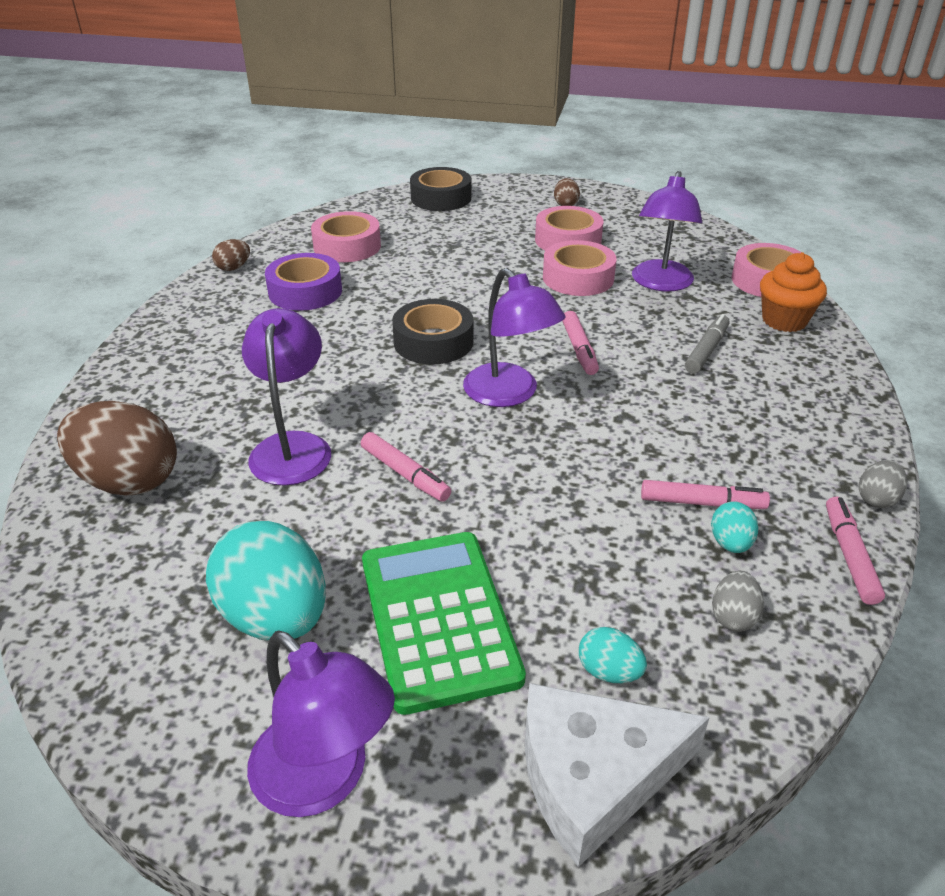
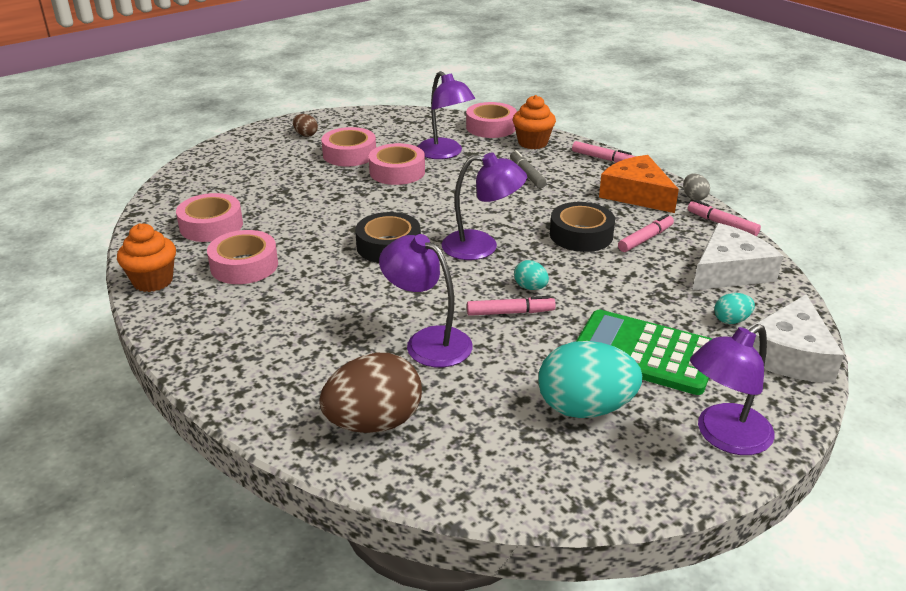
camera: 50 degrees left, 5 degrees down
(233, 268) = (153, 281): brown egg -> orange cupcake
(305, 291) = (244, 265): purple tape -> pink tape
(324, 779) = (724, 437): purple lamp -> purple lamp turned 150 degrees clockwise
(441, 198) = (212, 166): black tape -> black tape (581, 235)
(579, 349) = (470, 206): pink marker -> pink marker (602, 158)
(730, 543) = (682, 247): turquoise egg -> turquoise egg (530, 287)
(733, 617) = (729, 271): grey egg -> white cheese
(800, 447) = (636, 194): none -> orange cheese

